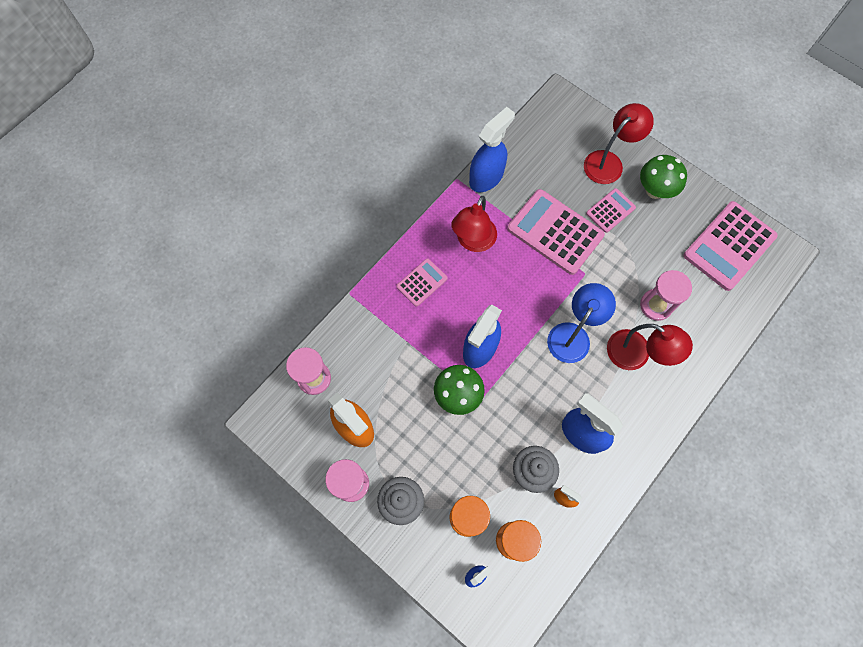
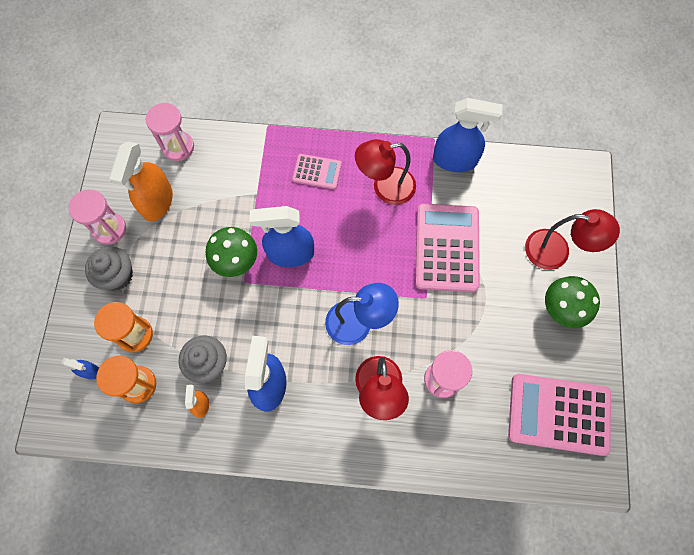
camera: 55 degrees right, 0 degrees up
(610, 211) = (507, 282): pink calculator -> none

